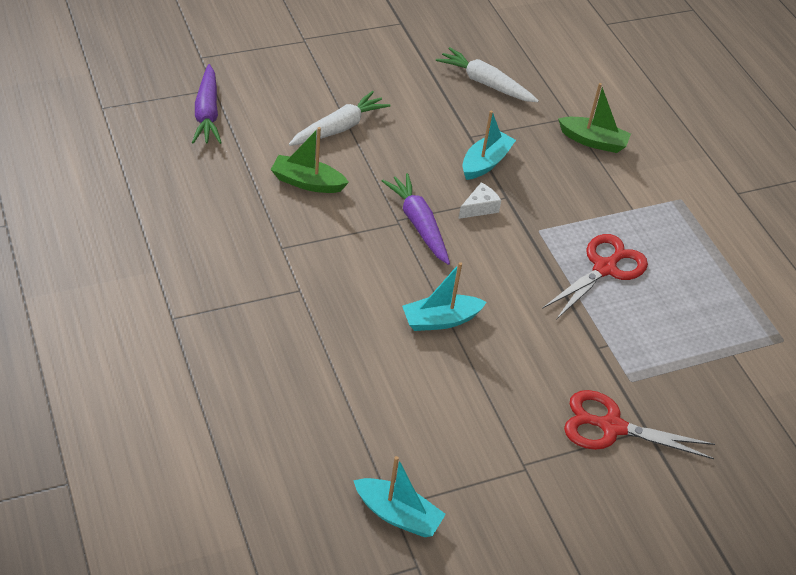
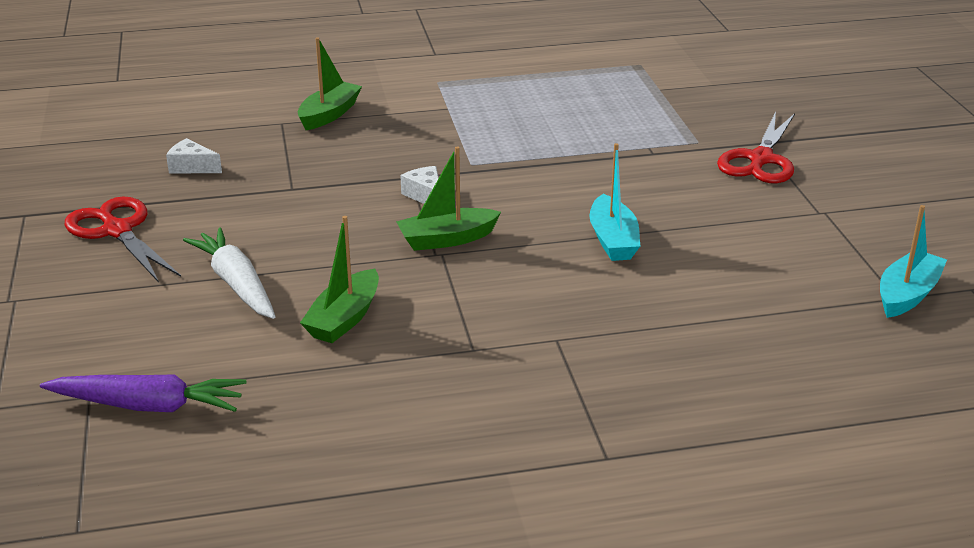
camera: 75 degrees left, 15 degrees down
(418, 224) = (447, 239): purple carrot -> green boat
(485, 83) = (192, 167): white carrot -> white cheese
(485, 163) = (345, 183): turquoise boat -> none
(605, 268) = (537, 134): red scissors -> red scissors (117, 230)

